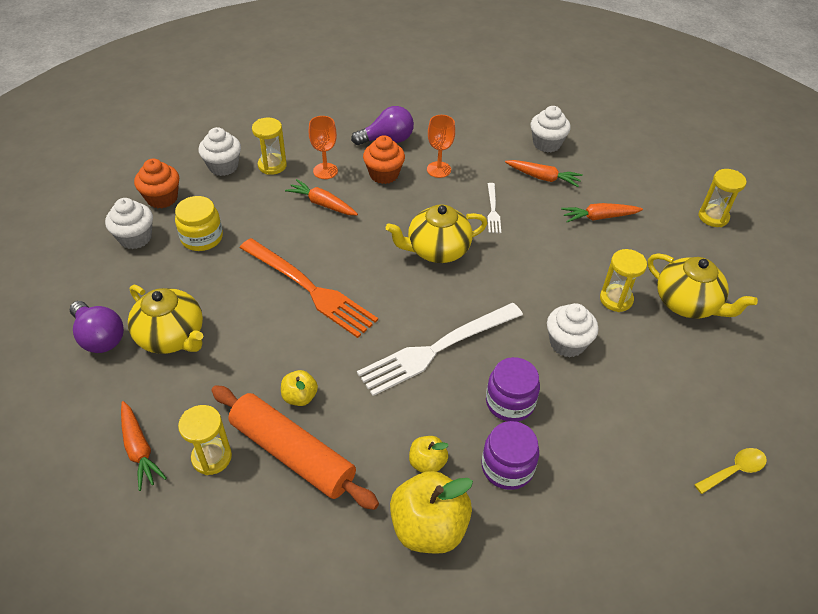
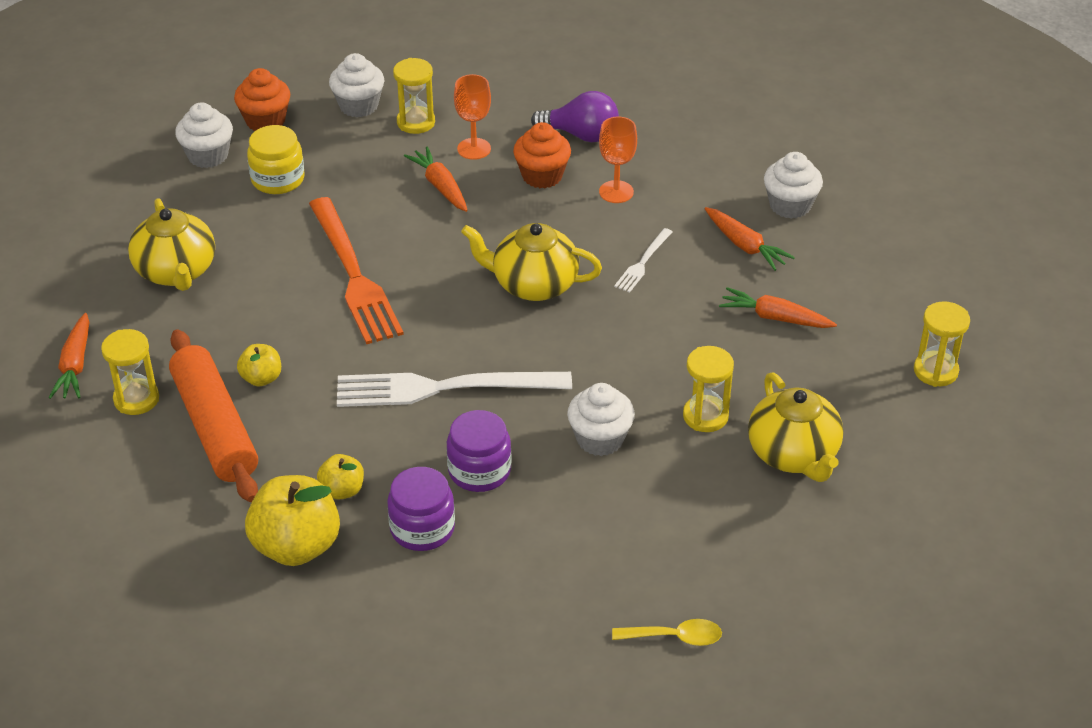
camera: 30 degrees right, 5 degrees down
(100, 337) = (106, 246): purple light bulb -> none

